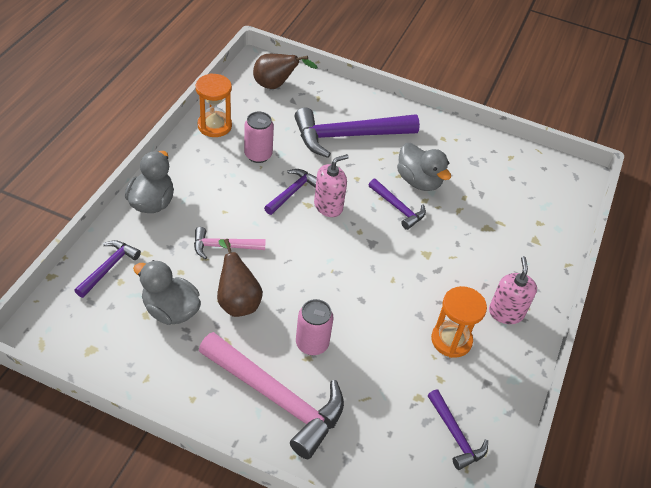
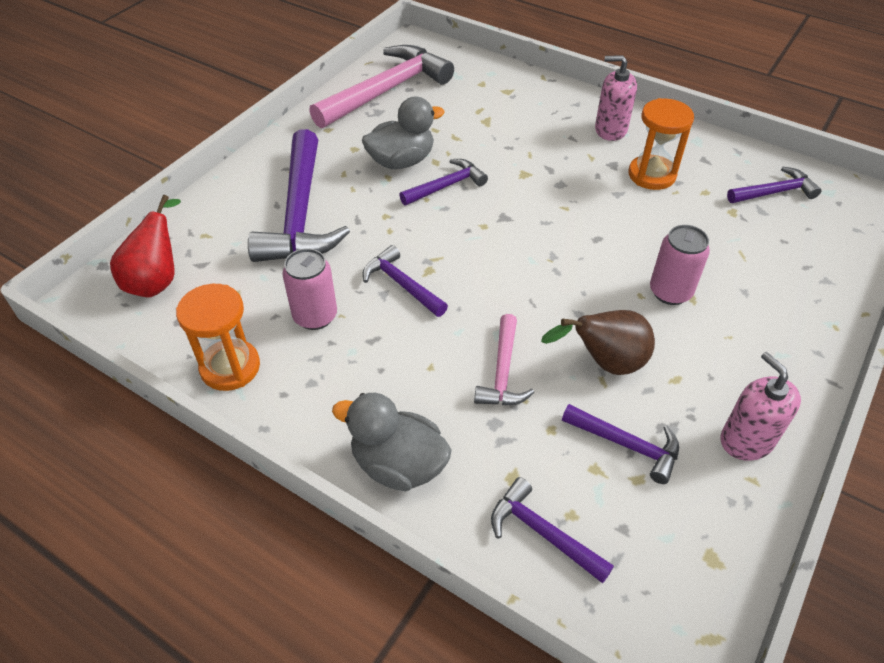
camera: 75 degrees left, 0 degrees up
(170, 310) = (627, 445): grey duck -> purple hammer
(276, 85) = (157, 280): brown pear -> red pear
(277, 398) = (758, 334): pink hammer -> pink hammer (386, 90)
(328, 206) = (434, 250): pink soap dispenser -> pink soap dispenser (746, 440)

